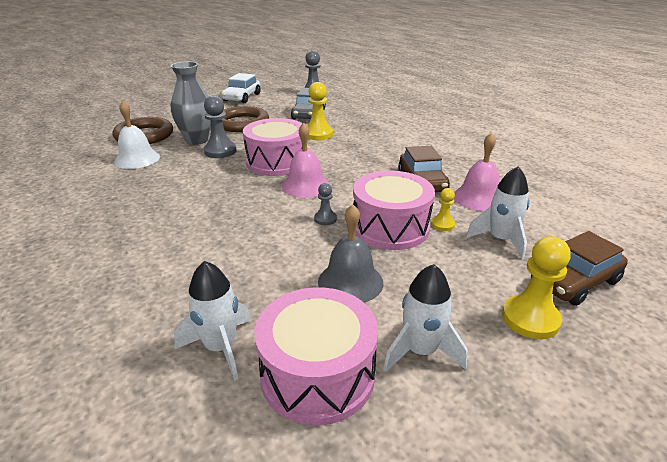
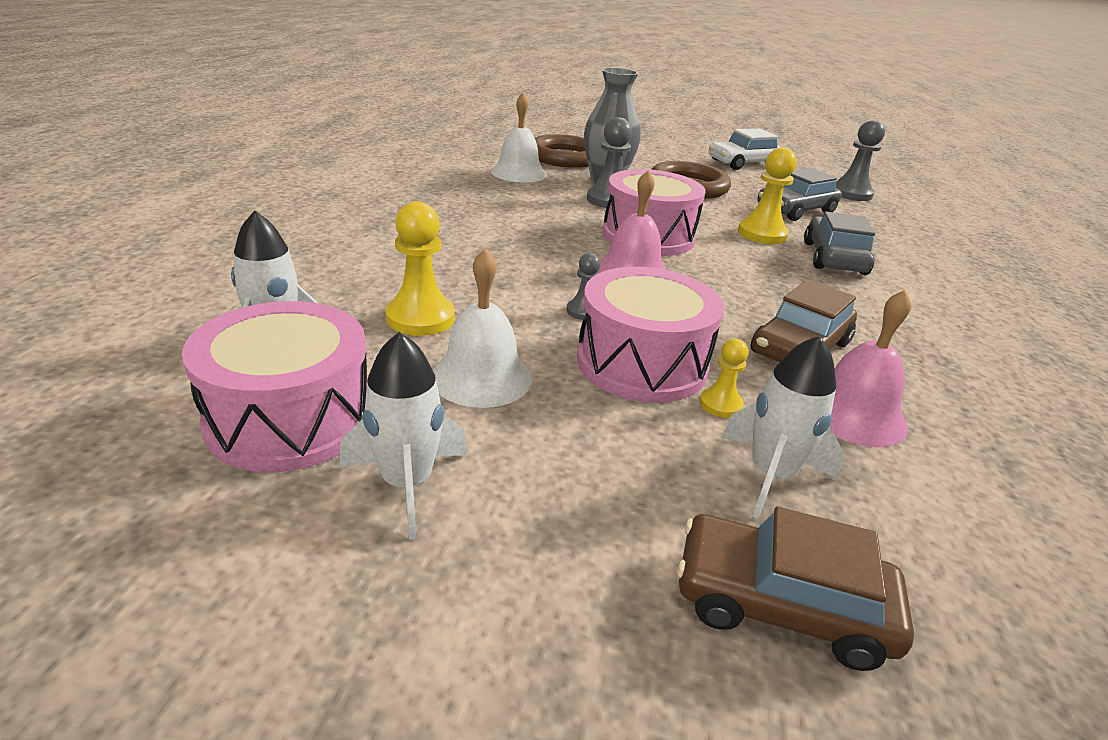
camera: 45 degrees right, 0 degrees up
(350, 282) = (481, 377): grey bell -> white bell
(362, 132) = (833, 258): none -> grey car
(530, 319) = (601, 575): yellow pawn -> yellow pawn (420, 318)

